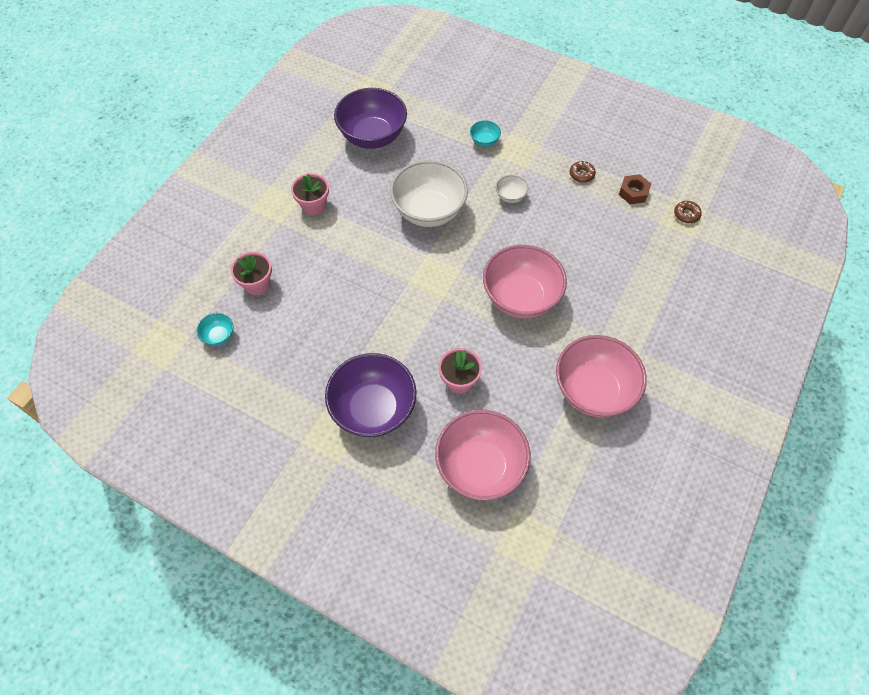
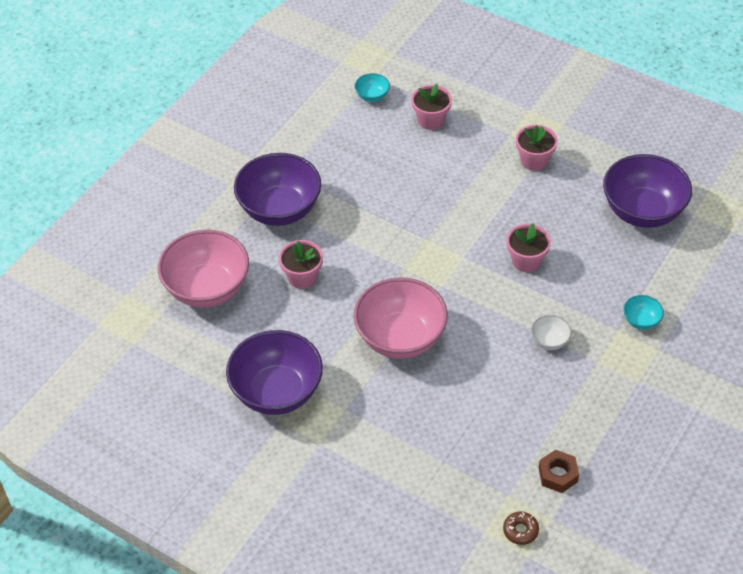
camera: 95 degrees right, 10 degrees down
(429, 211) = (526, 261): white bowl -> pink flower pot
(581, 174) = (588, 420): brown donut -> none
(593, 390) = (277, 392): pink bowl -> purple bowl

